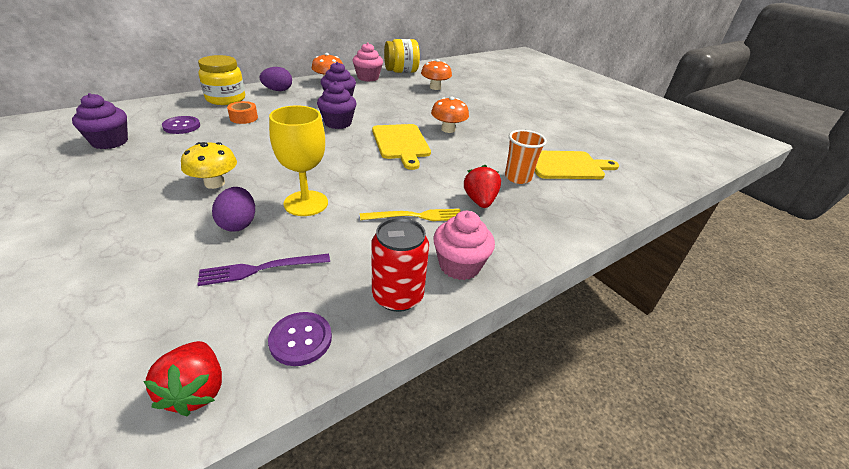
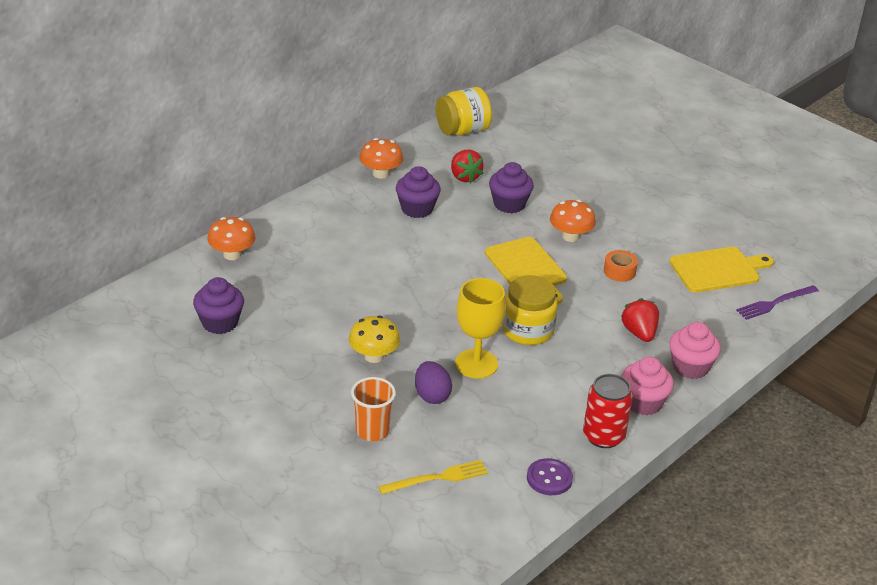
camera: 10 degrees left, 0 degrees up
(181, 126) = (271, 286): purple button -> none
(195, 390) = (502, 518): red strawberry -> red strawberry (464, 177)
(226, 99) = (280, 231): yellow jar -> yellow jar (527, 330)
(244, 118) = (328, 260): orange tape -> orange tape (619, 271)
(261, 269) = (483, 432): purple fork -> purple fork (775, 303)
(278, 90) = (329, 203): purple egg -> none
(338, 123) = (439, 249): purple cupcake -> purple cupcake (509, 204)
(368, 78) = (425, 154): pink cupcake -> pink cupcake (690, 367)
(416, 216) = (585, 360): yellow fork -> yellow fork (437, 478)
(435, 87) = (523, 158): orange mushroom -> orange mushroom (232, 254)
(517, 177) = (669, 296): orange cup -> orange cup (372, 431)

